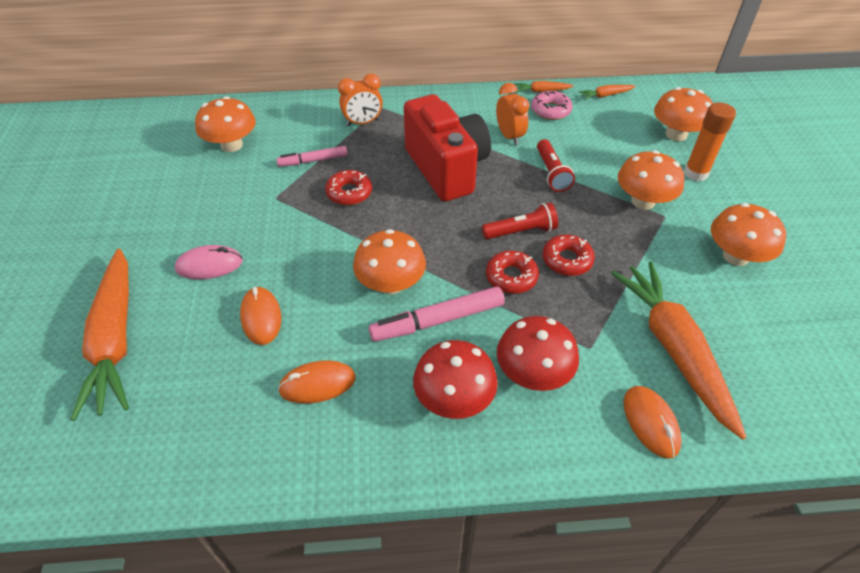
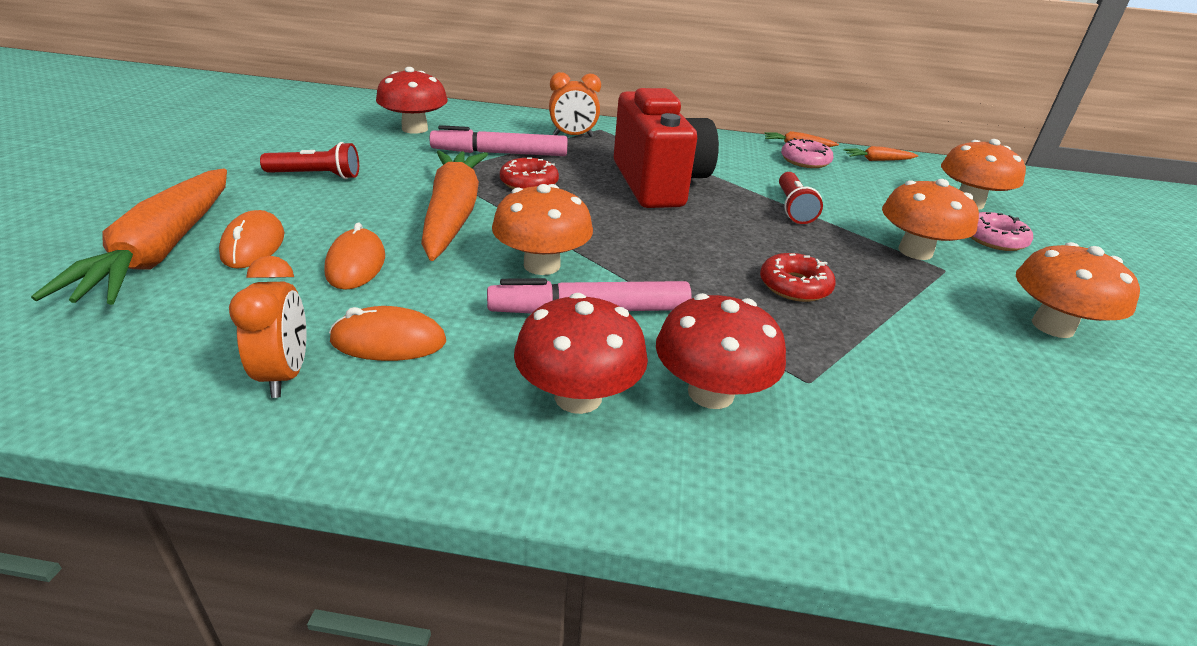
camera: 10 degrees right, 15 degrees down
(209, 265) = (324, 210): pink mouse -> none
(231, 145) = (415, 129): orange mushroom -> red mushroom
(313, 161) = (500, 153): pink marker -> pink marker, size x1.58
(509, 136) = (747, 172): orange clock -> orange clock (285, 375)
(511, 277) = (710, 288): red donut -> none
(521, 231) = (737, 250): red flashlight -> red flashlight (316, 176)
(650, 423) = (895, 494): orange mouse -> orange mouse (253, 245)
(673, 349) = (945, 409): orange carrot -> orange carrot (453, 214)
(695, 173) = (994, 239): orange glue stick -> pink donut

